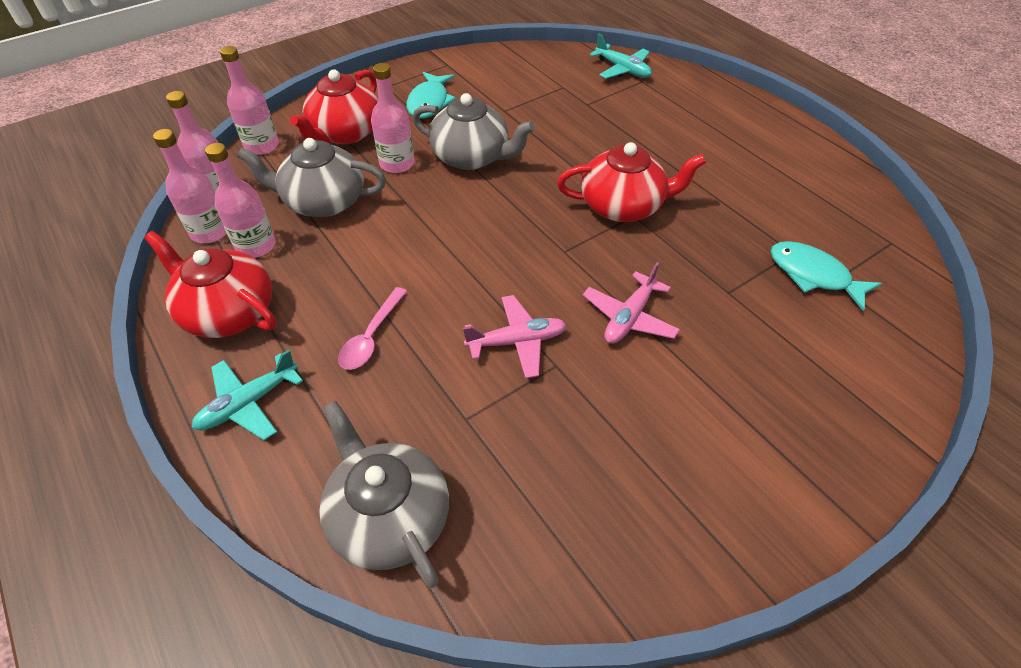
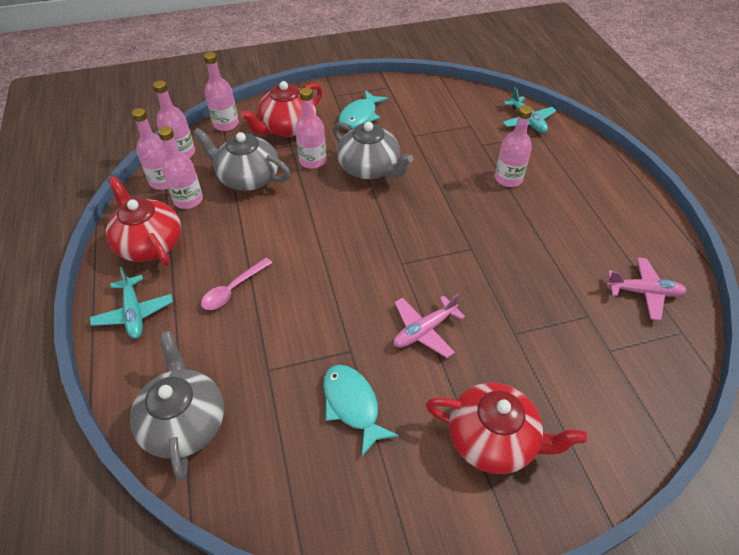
camera: 20 degrees right, 0 degrees up
(249, 403) = (134, 313): turquoise plane -> turquoise plane turned 90 degrees counterclockwise
(517, 342) = (331, 324): pink plane -> pink plane (643, 292)
(623, 206) = (466, 238): red teapot -> red teapot (493, 439)
(634, 133) = (508, 178): none -> pink bottle
(813, 275) = (594, 340): turquoise fish -> turquoise fish (352, 405)

